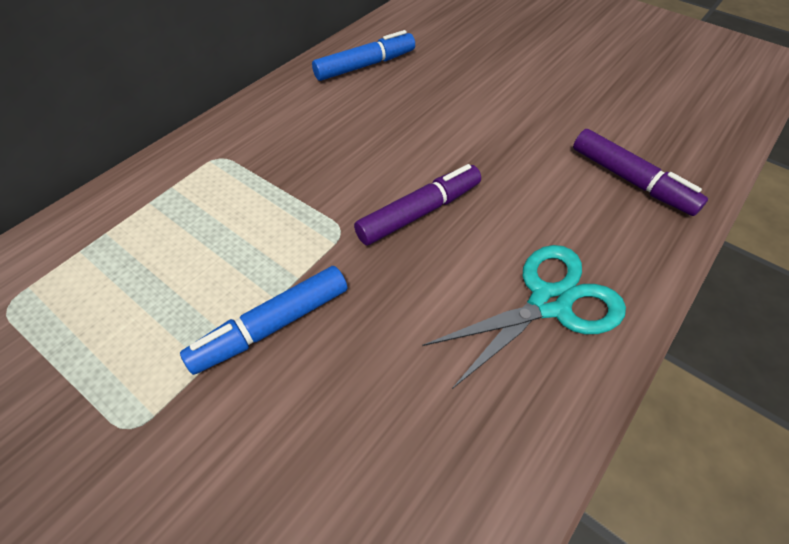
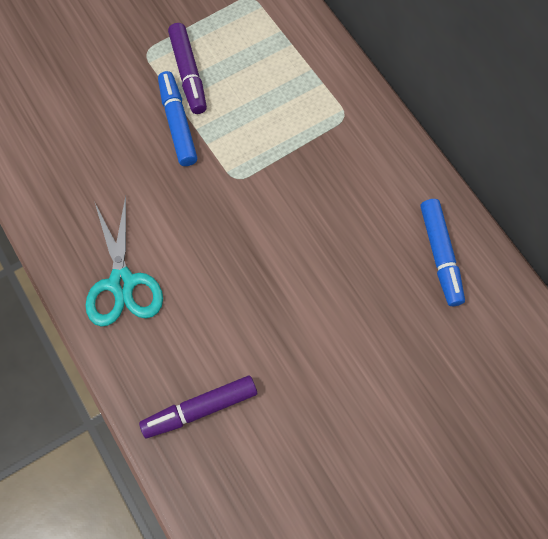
camera: 110 degrees right, 15 degrees up
(419, 212) = (232, 234): purple marker -> purple marker (188, 74)

